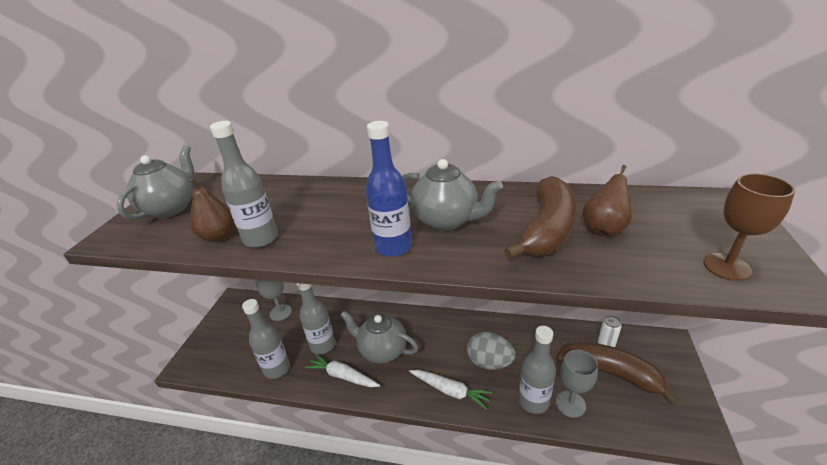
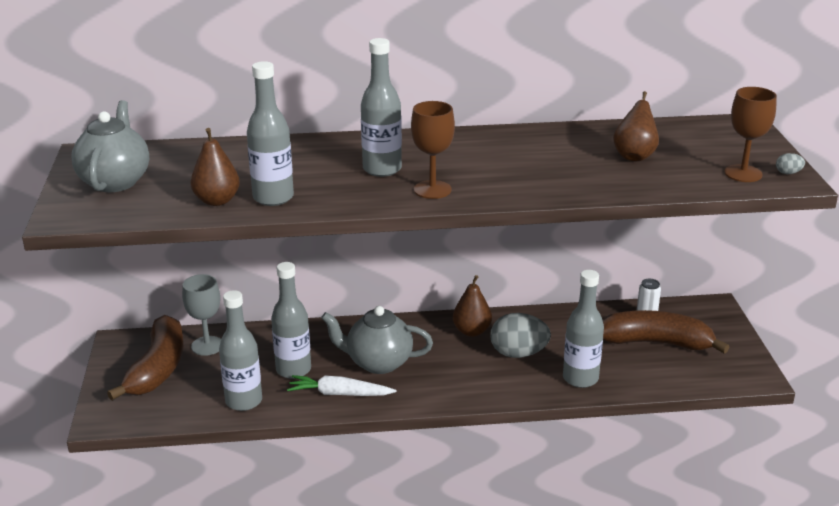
camera: 20 degrees left, 5 degrees down
(365, 218) = (382, 169): none -> grey bottle
(393, 247) = (432, 190): blue bottle -> brown goblet
(446, 220) = (475, 163): grey teapot -> none
(450, 391) = (482, 385): white carrot -> none
(460, 332) = (471, 331): none -> brown pear
(547, 229) = (581, 162): brown banana -> brown banana (158, 369)
(570, 404) = (621, 374): grey goblet -> none
(786, 273) = (788, 173): none -> grey egg

